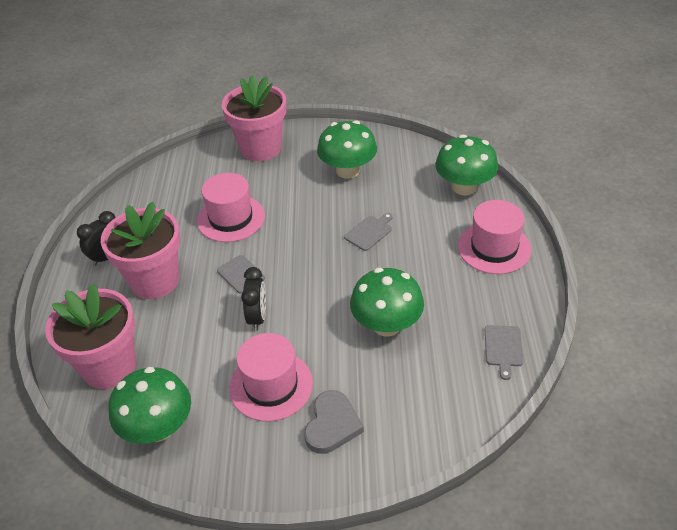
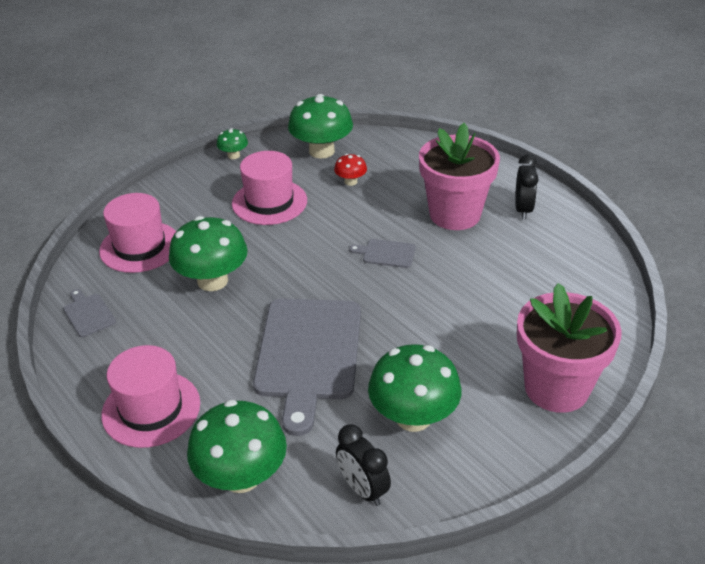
camera: 140 degrees right, 5 degrees down
(109, 366) = (402, 158): pink flower pot -> none
(182, 366) = (350, 181): none -> red mushroom
(231, 218) = (468, 293): pink hat -> pink hat (140, 247)
(242, 483) = (233, 155): none -> green mushroom
(257, 317) = (332, 233): black clock -> black clock (363, 489)
(332, 425) = (200, 204): grey heart -> none
(369, 232) = (308, 354): grey cutting board -> grey cutting board, size x2.40

